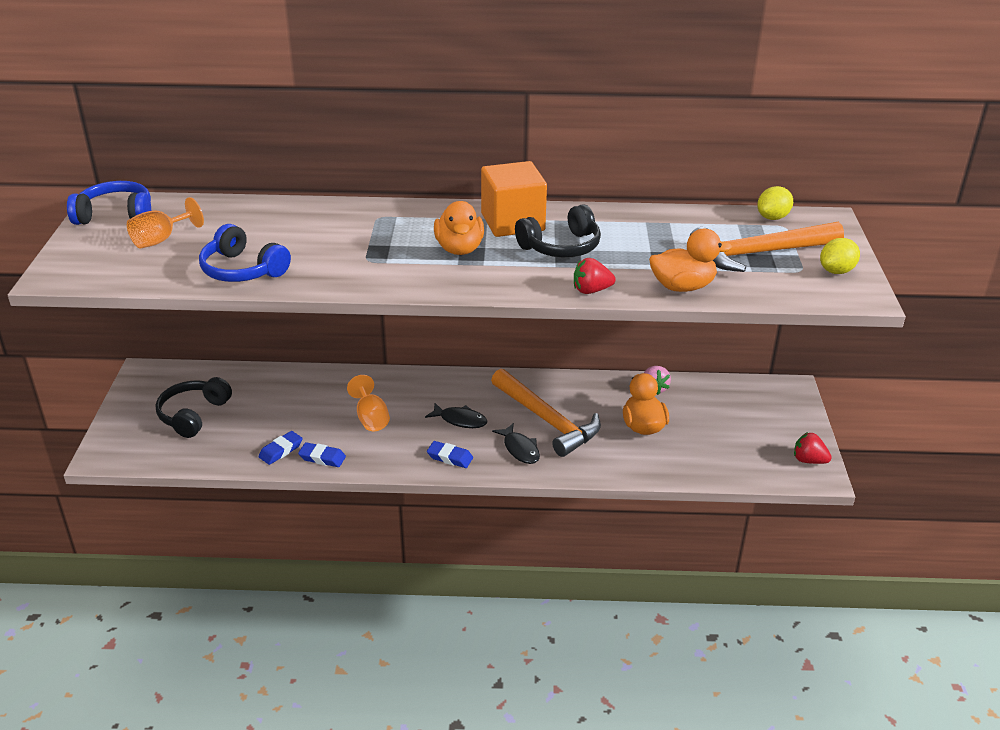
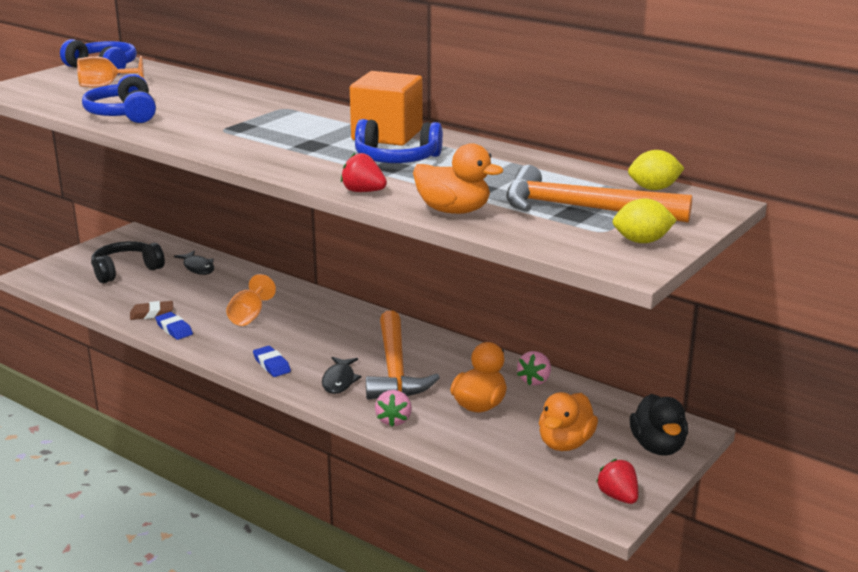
camera: 35 degrees right, 10 degrees down
(281, 450) = (152, 314): blue eraser -> brown eraser
(459, 249) = (307, 140): orange duck -> orange duck (565, 443)
(460, 420) = (319, 342): black fish -> black fish (198, 267)
(561, 247) = (396, 159): black headphones -> blue headphones
(601, 466) = (394, 420): none -> pink strawberry
(787, 410) = (658, 447): none -> black duck

